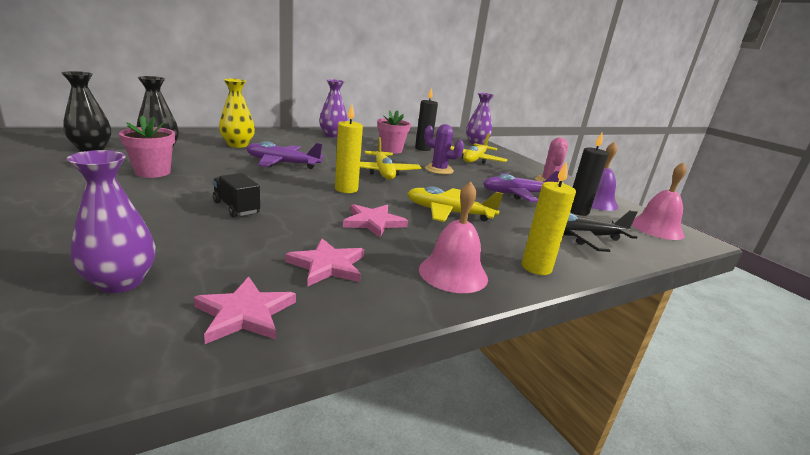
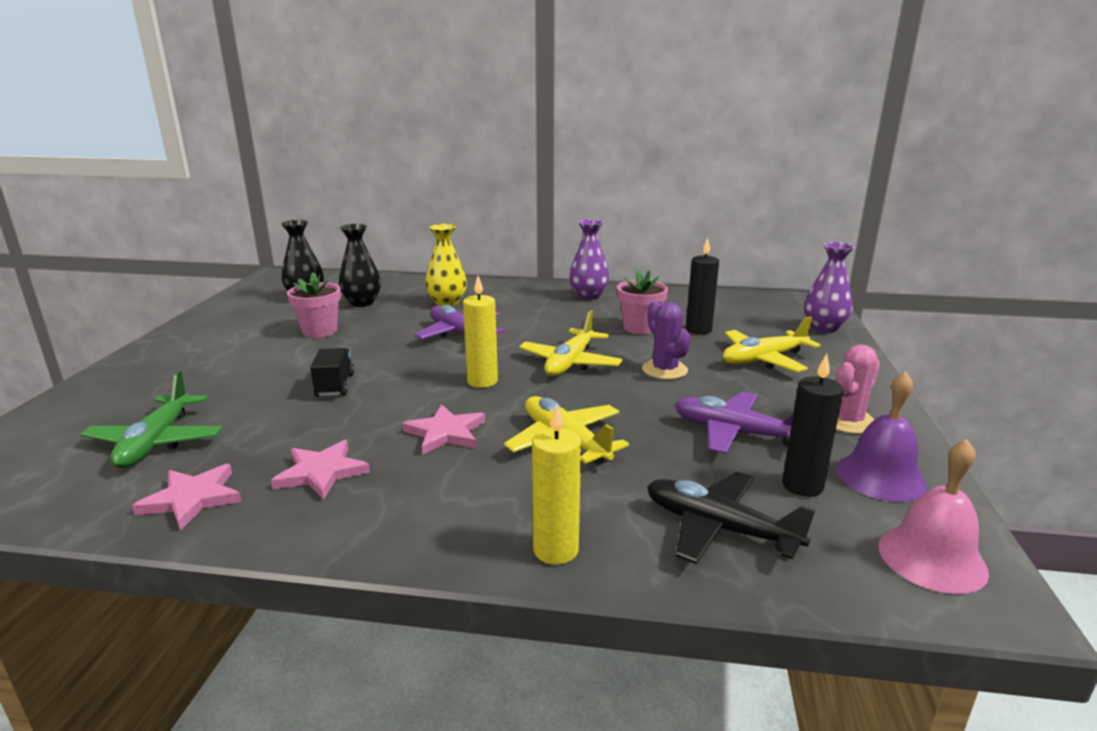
camera: 40 degrees right, 0 degrees up
(120, 282) = (156, 442): purple vase -> green plane
(453, 273) = (433, 522): pink bell -> none

